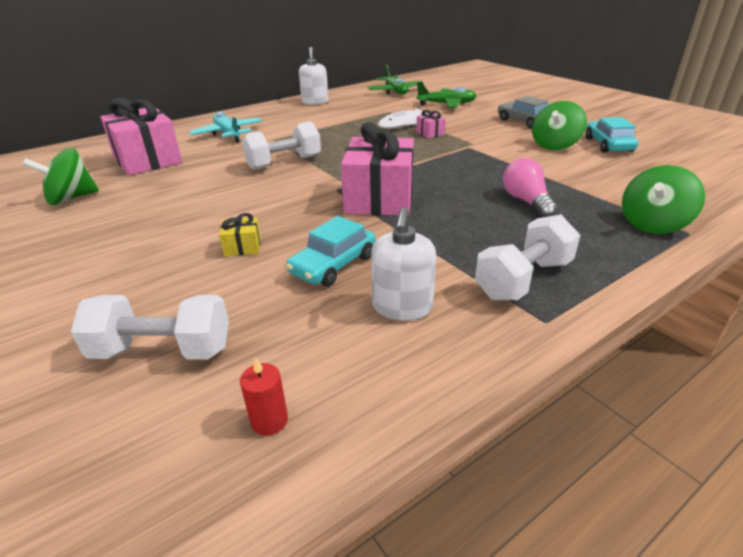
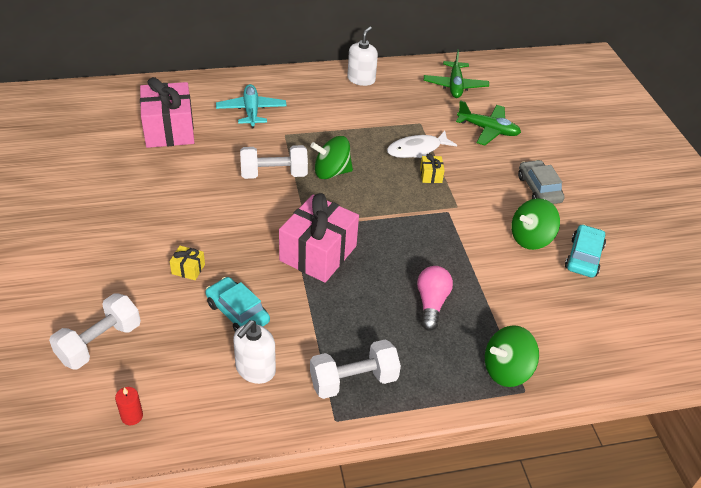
camera: 20 degrees right, 10 degrees up
(71, 198) = (96, 164): green spinning top -> green spinning top (331, 172)
(163, 350) = (100, 343): white dumbbell -> white dumbbell turned 75 degrees counterclockwise
(333, 265) = (237, 312): turquoise car -> turquoise car turned 75 degrees clockwise
(430, 133) = (431, 175): pink gift -> yellow gift

